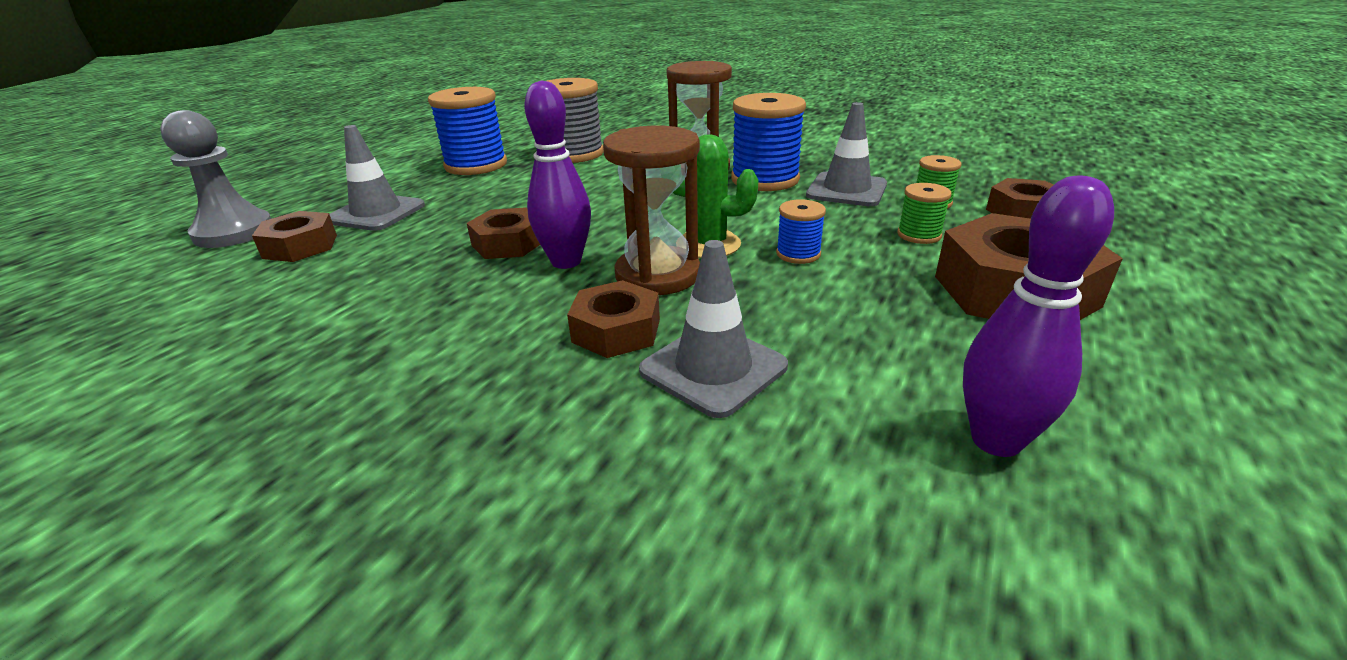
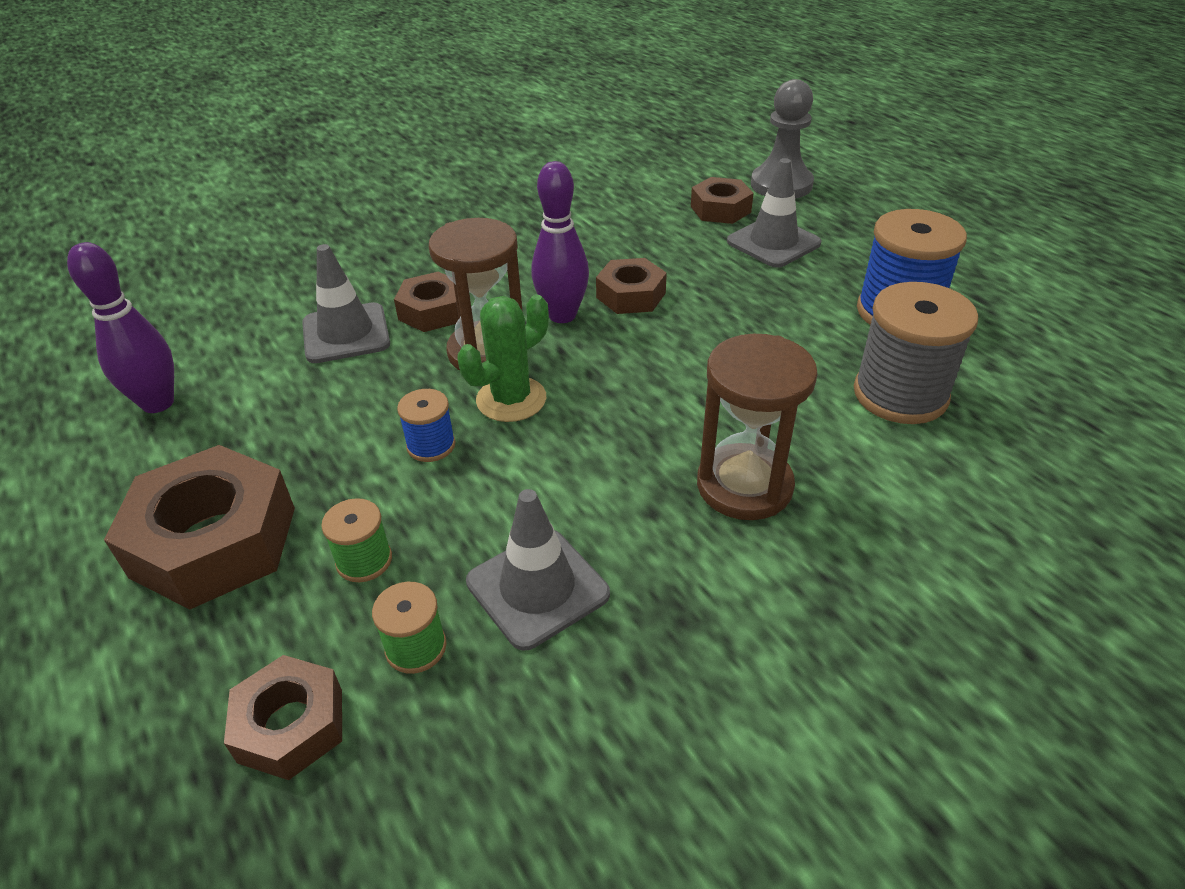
camera: 120 degrees right, 10 degrees up
(765, 180) = (647, 528): blue spool -> none

